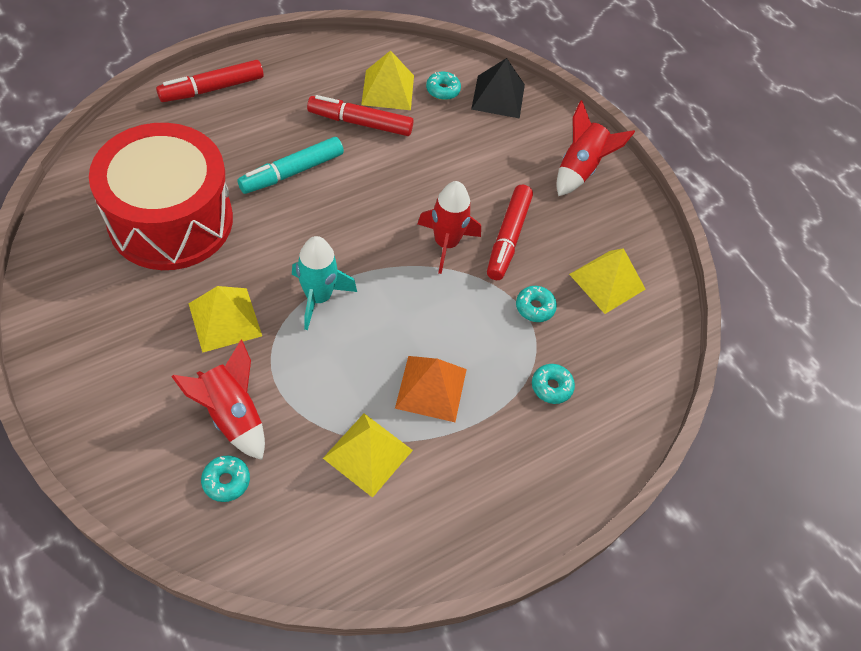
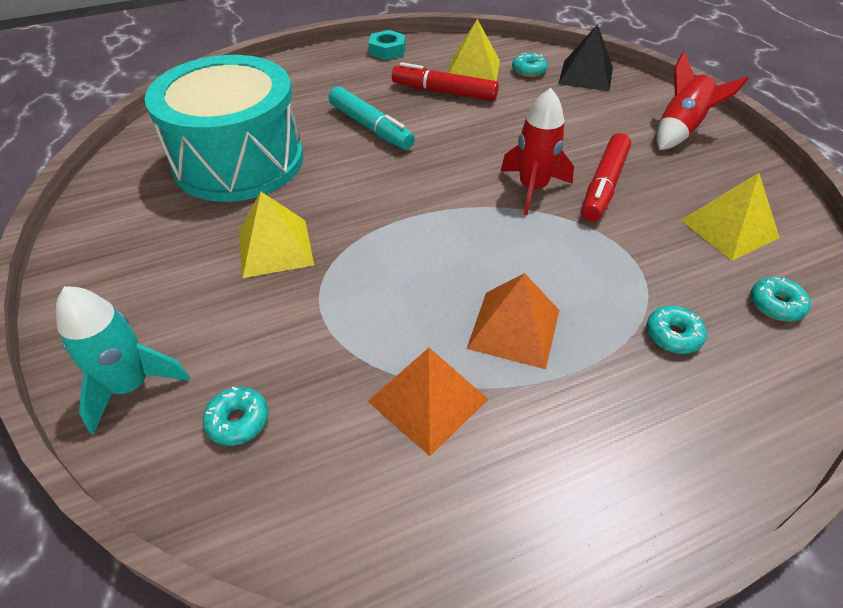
camera: 15 degrees right, 10 degrees down
(171, 220) = (239, 161): red drum -> turquoise drum
(212, 89) = (303, 67): red marker -> none
(232, 414) = (262, 343): red rocket -> none
(292, 172) = (370, 127): turquoise marker -> turquoise marker turned 105 degrees counterclockwise
(297, 61) = (387, 50): none -> turquoise nut
(318, 297) = (384, 231): turquoise rocket -> turquoise rocket (131, 386)
(368, 454) = (428, 400): yellow pyramid -> orange pyramid
(535, 307) = (642, 250): turquoise donut -> turquoise donut (775, 305)

